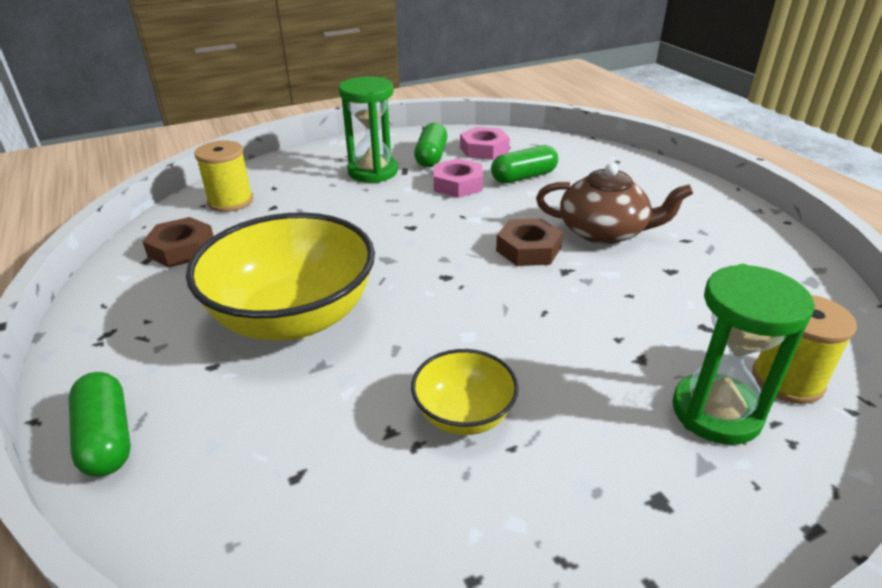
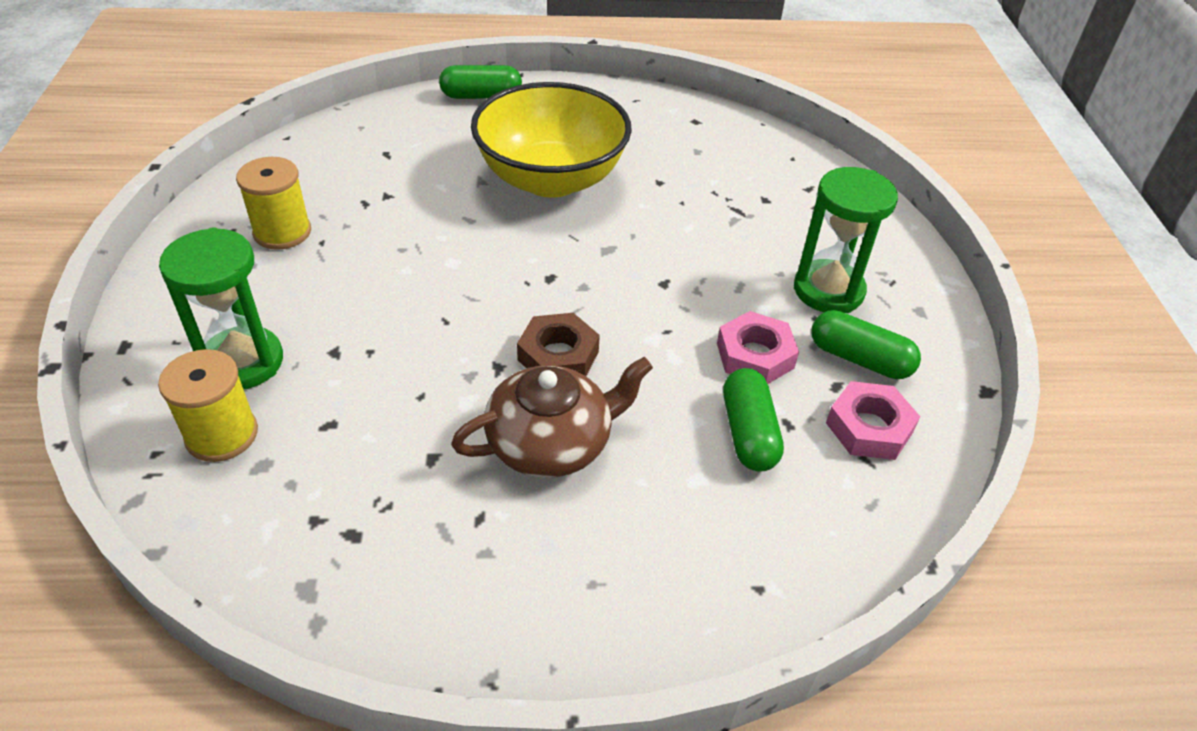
camera: 110 degrees right, 10 degrees up
(182, 249) = (704, 139): brown nut -> none
(230, 201) = (792, 175): yellow spool -> yellow spool (282, 232)
(464, 415) = (370, 230): yellow bowl -> none
(604, 232) = (551, 443): brown teapot -> brown teapot turned 150 degrees counterclockwise

